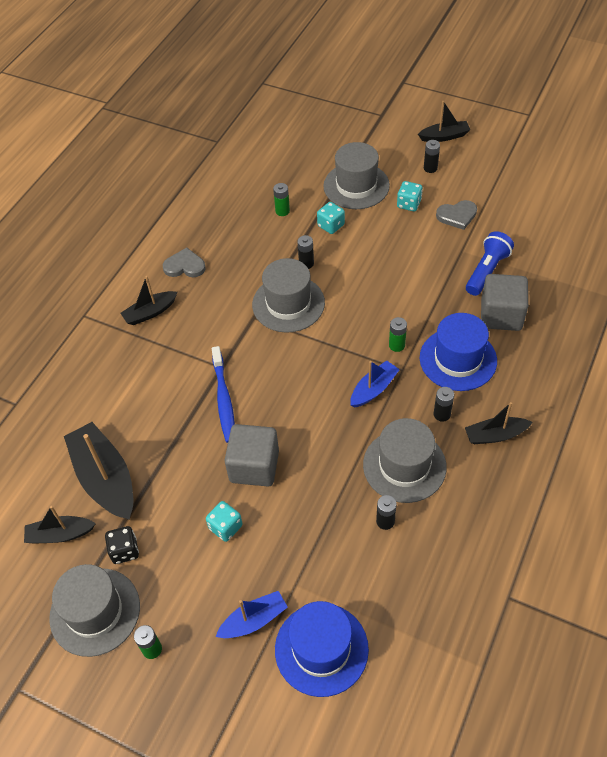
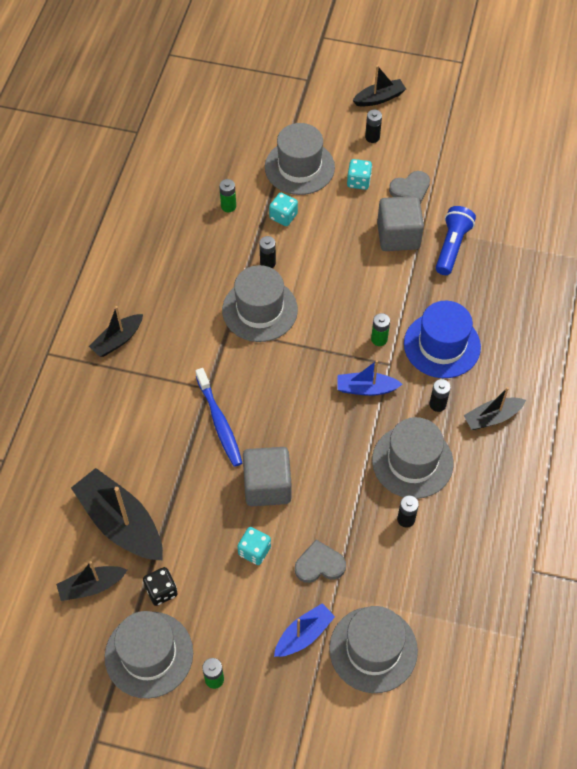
camera: 15 degrees left, 5 degrees up
(185, 266) = (140, 283): grey heart -> grey heart (319, 564)
(321, 649) = (373, 649): blue hat -> grey hat
(373, 389) = (366, 388): blue boat -> blue boat turned 120 degrees counterclockwise
(501, 315) = (475, 292): grey cube -> grey cube (398, 236)

